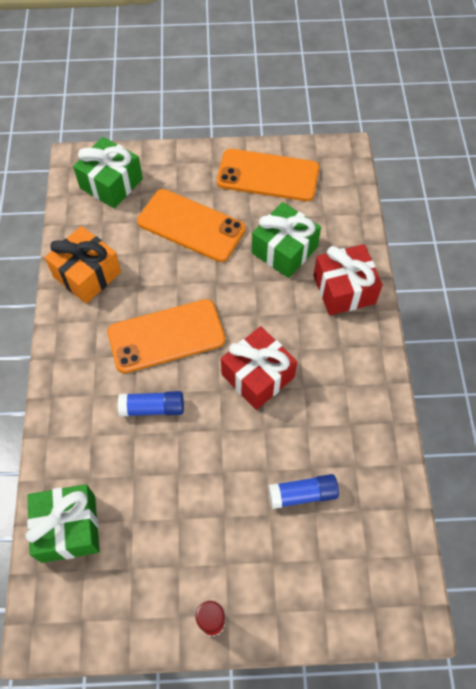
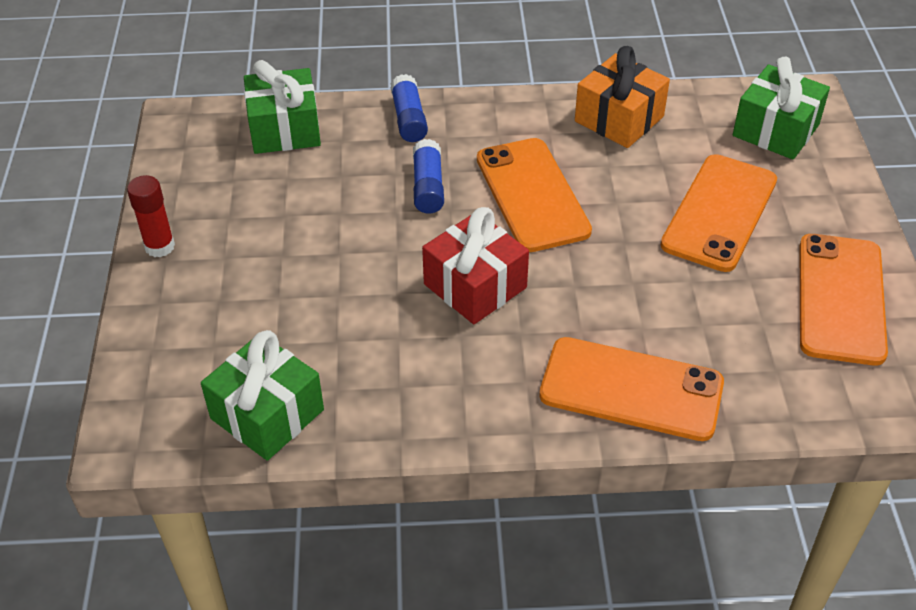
camera: 90 degrees right, 15 degrees down
(284, 250) = (694, 317): green gift -> green gift (267, 414)
(302, 494) = (302, 330): blue glue stick -> blue glue stick (409, 119)
(344, 289) = (631, 389): red gift -> orange phone

